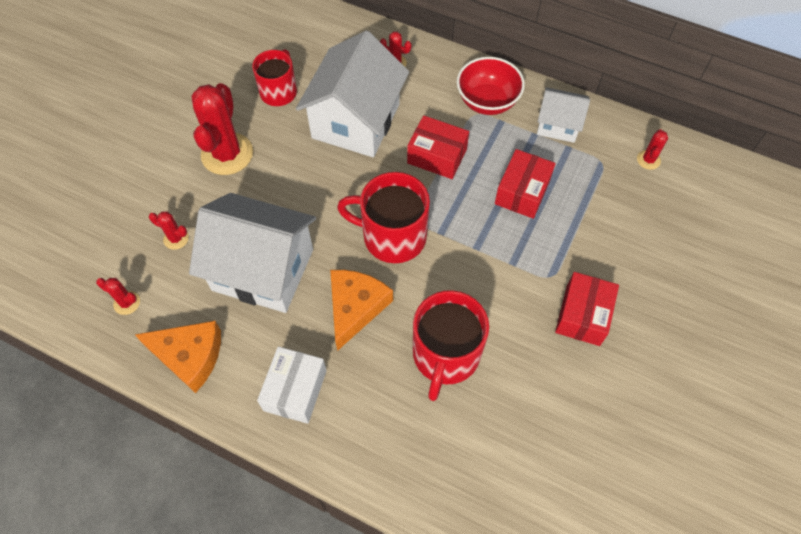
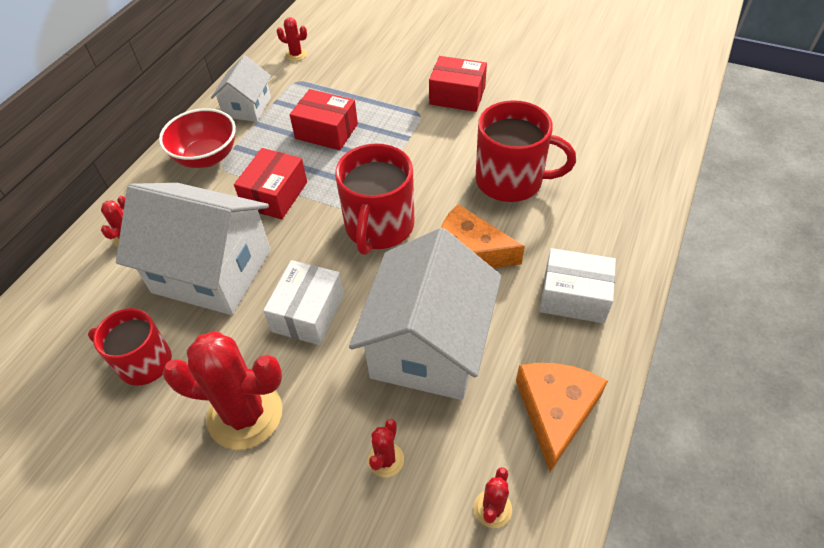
camera: 90 degrees left, 10 degrees down
(306, 187) = (308, 313): none -> white box

